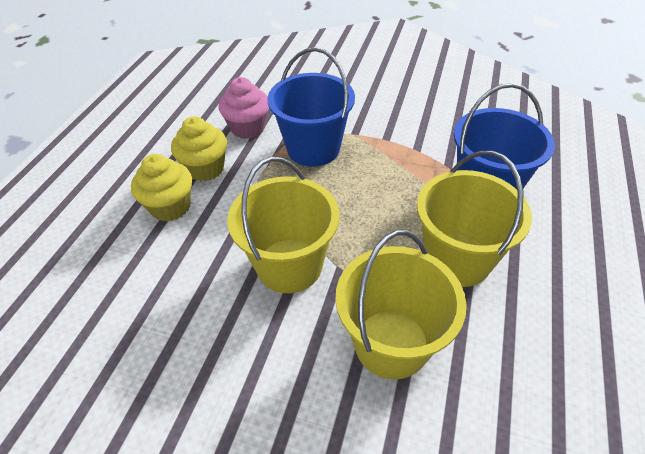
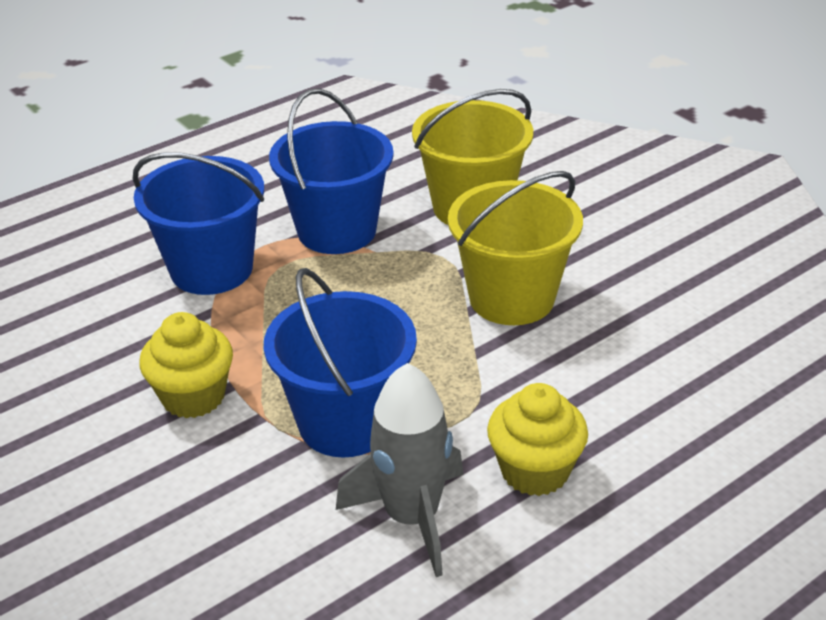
camera: 145 degrees left, 10 degrees down
(170, 207) = (620, 432): yellow cupcake -> yellow cupcake (193, 396)
(248, 128) = (412, 517): pink cupcake -> grey rocket
(457, 259) = (337, 230): yellow bucket -> blue bucket

